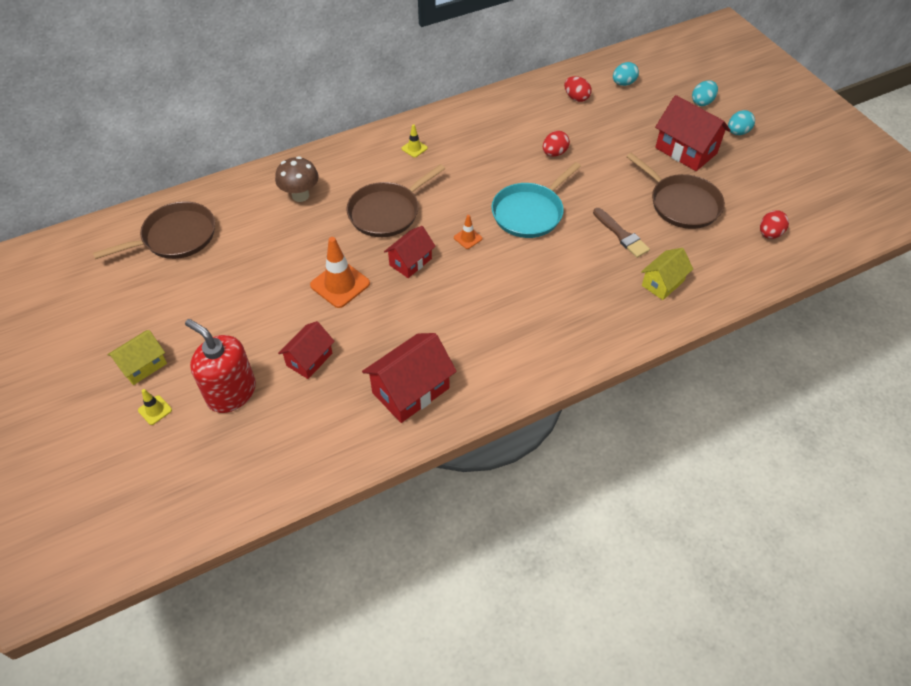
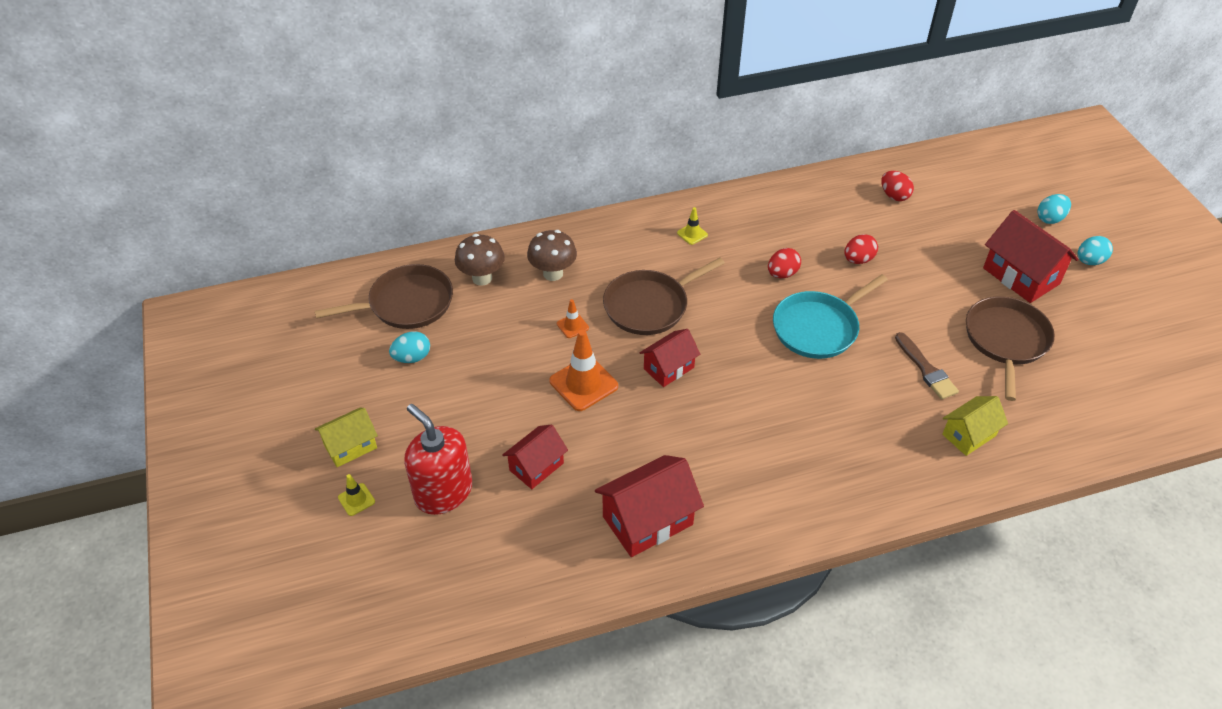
camera: 10 degrees right, 5 degrees down
(239, 207) = (482, 278): none -> brown mushroom
(468, 238) = (740, 349): orange traffic cone -> orange traffic cone (572, 326)
(623, 83) = (954, 185): turquoise egg -> turquoise egg (412, 357)
(681, 203) = (1006, 340): brown pan -> brown pan turned 135 degrees counterclockwise
(769, 234) = (1112, 392): red egg -> red egg (782, 274)

